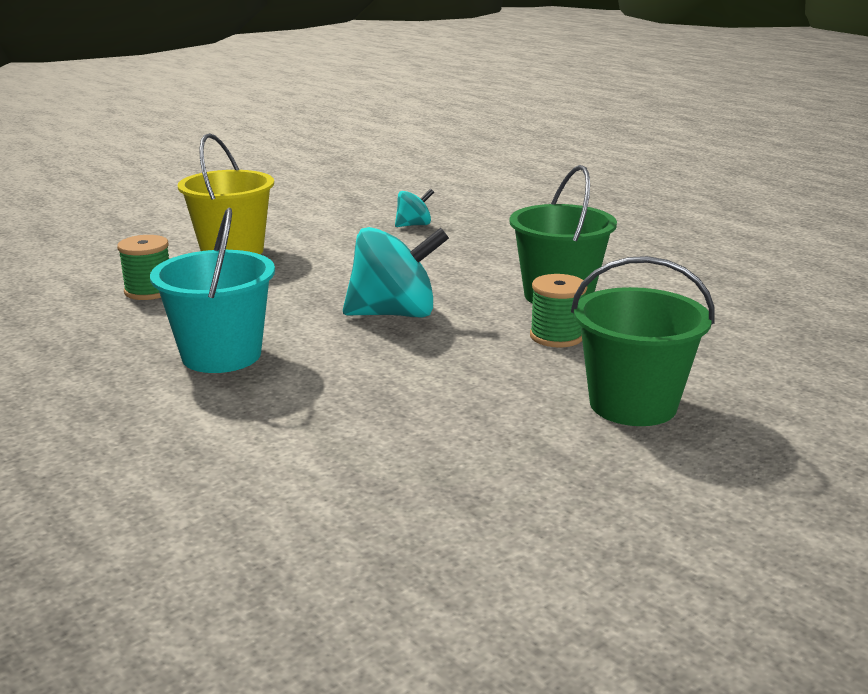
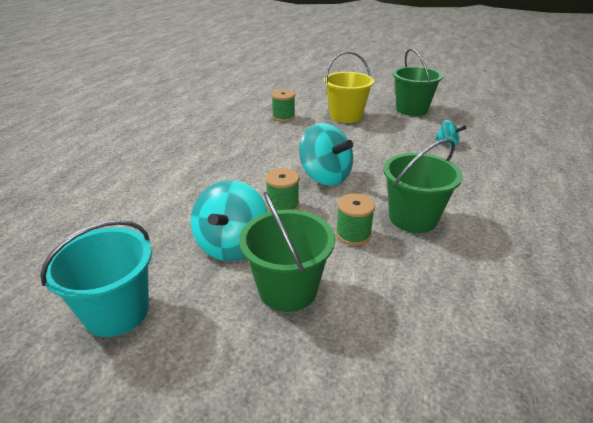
camera: 60 degrees right, 10 degrees up
(221, 355) = (239, 153): turquoise bucket -> turquoise bucket (117, 312)
(288, 211) = (411, 109): none -> green bucket
(437, 361) = (283, 206): none -> green spool
(499, 420) = (232, 245): none -> turquoise spinning top

